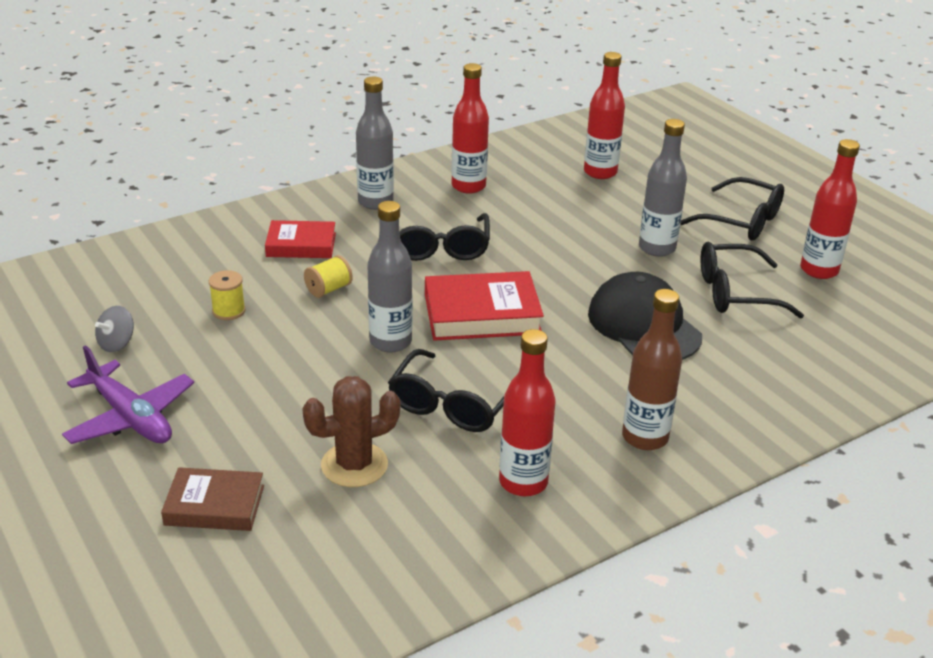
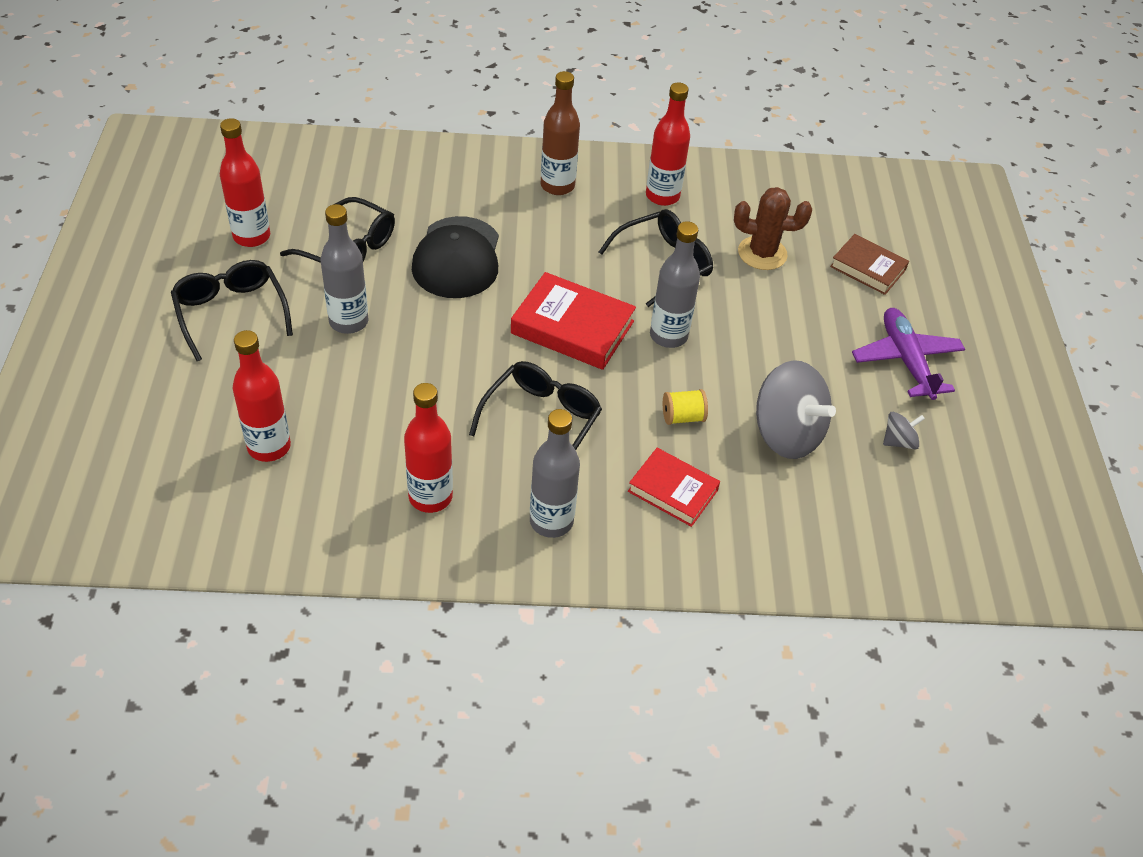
camera: 150 degrees left, 15 degrees up
(228, 311) = (786, 434): yellow spool -> grey spinning top

